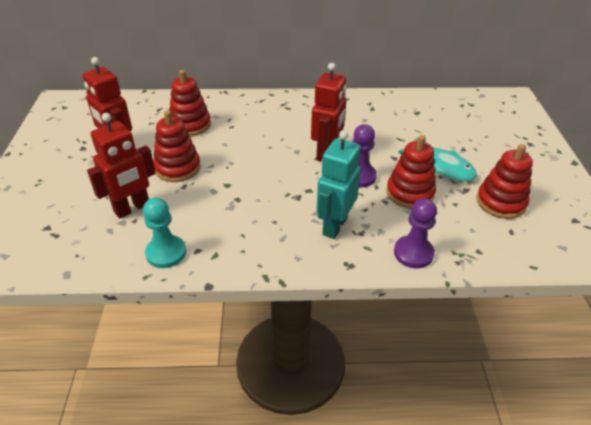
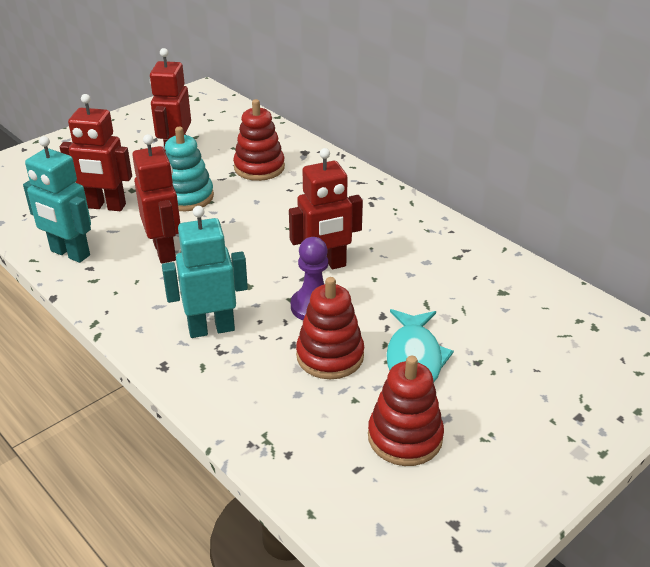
camera: 50 degrees right, 5 degrees down
(166, 253) = (70, 253): turquoise pawn -> turquoise robot
(177, 168) = (187, 197): red stacking toy -> turquoise stacking toy
(226, 206) = (165, 251): none -> red robot
(413, 253) = (228, 403): purple pawn -> none

